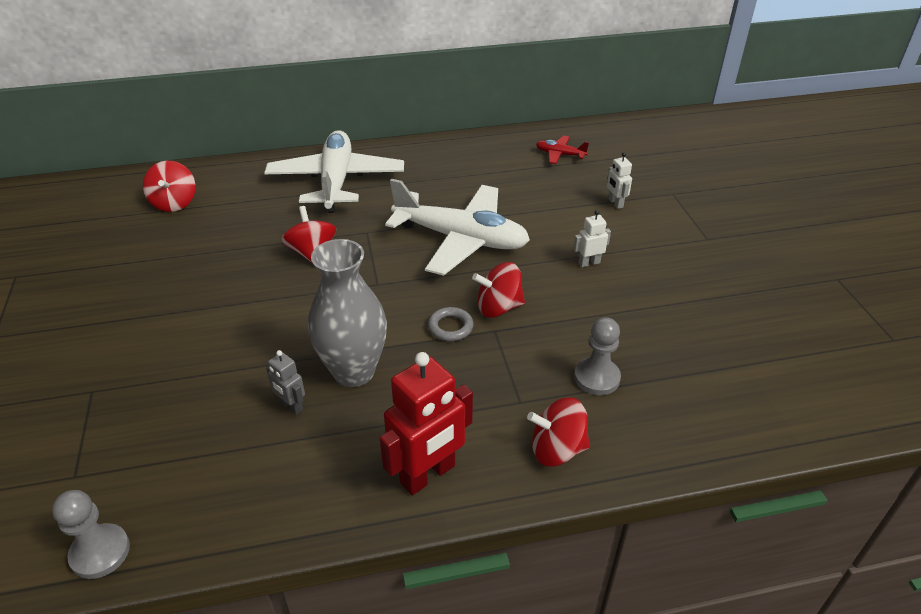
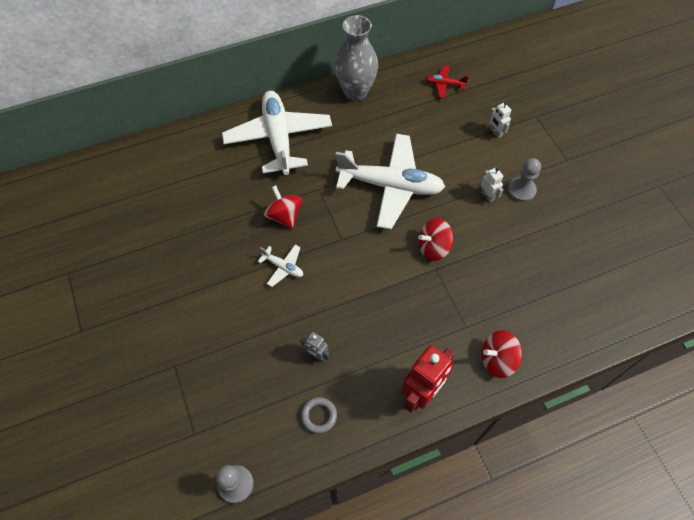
camera: 10 degrees left, 20 degrees up
(174, 203) = (159, 180): red spinning top -> none
(287, 303) = (283, 267): none -> white plane
(354, 371) = (349, 320): grey vase -> grey vase (355, 92)
(450, 327) = (404, 270): grey ring -> grey ring (319, 416)
(589, 263) = (487, 196): white robot -> white robot turned 90 degrees clockwise
(597, 378) = (511, 298): grey pawn -> grey pawn (521, 190)

